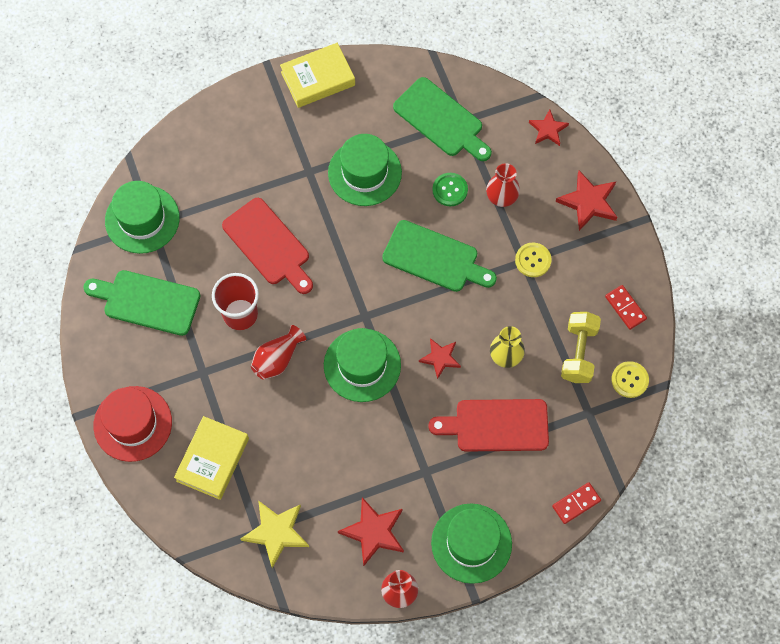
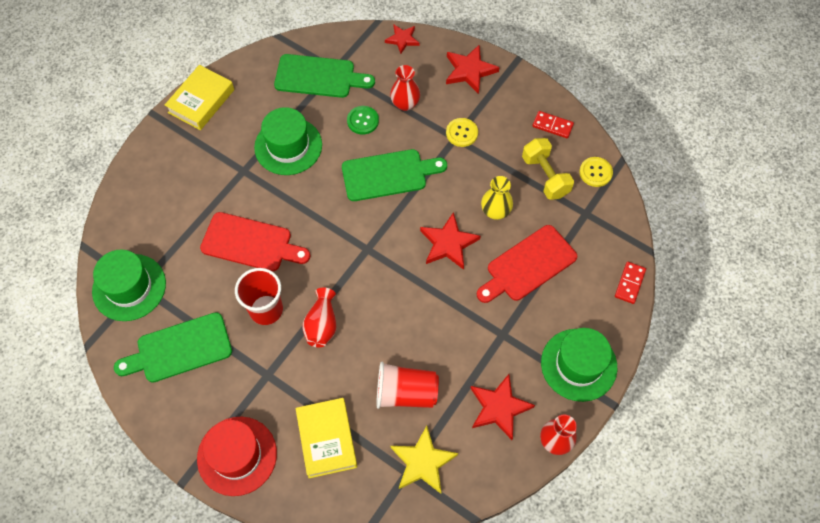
camera: 35 degrees left, 5 degrees down
(305, 465) = (406, 393): none -> red cup
(362, 365) = (393, 286): green hat -> none
(440, 358) = (448, 243): red star -> red star, size x1.56

